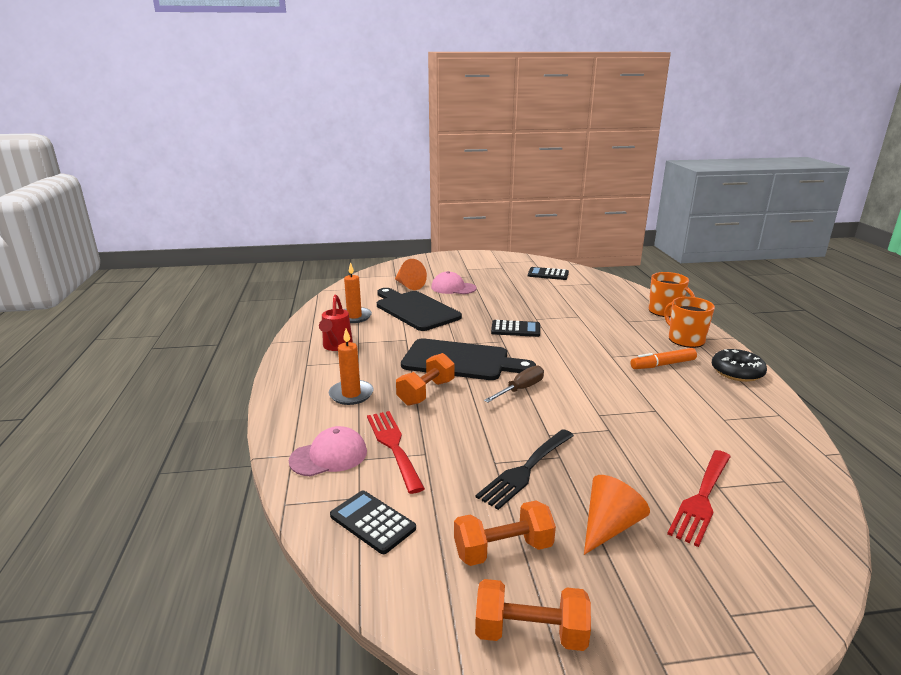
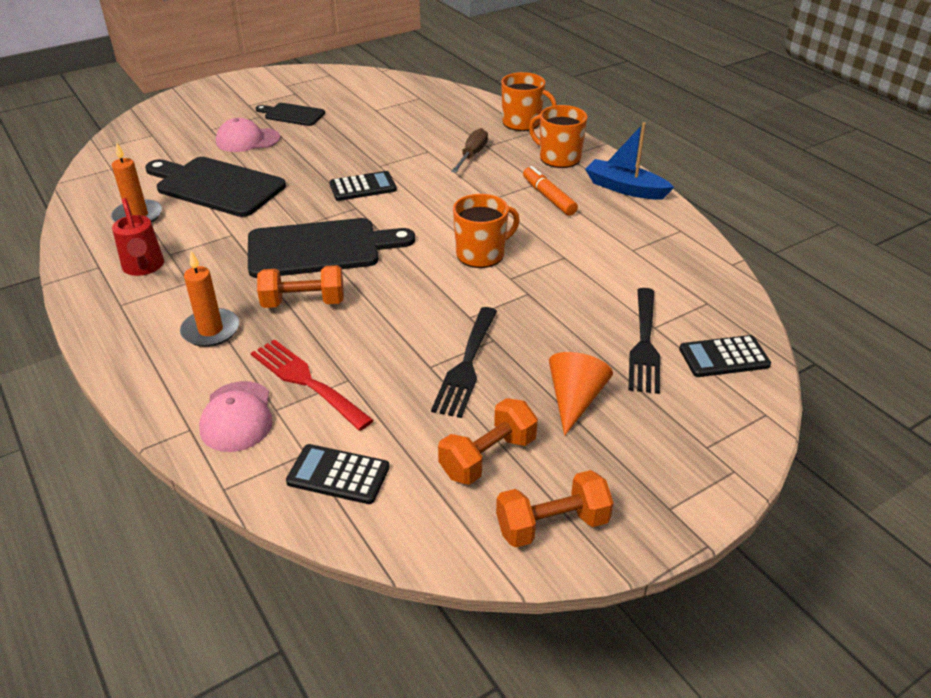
camera: 25 degrees left, 15 degrees up
(329, 456) = (237, 417): pink cap -> pink cap turned 135 degrees clockwise
(409, 285) = (183, 148): orange cone -> none
(426, 392) = (303, 303): orange dumbbell -> orange dumbbell turned 75 degrees clockwise
(492, 279) = (292, 114): none -> black cutting board
(520, 389) = (411, 268): brown screwdriver -> brown screwdriver (472, 155)
(548, 274) = (360, 93): black calculator -> black calculator (724, 357)
(583, 392) = (481, 254): none -> orange mug
(662, 365) = (548, 197): orange marker -> orange marker turned 105 degrees clockwise
(702, 499) = (644, 344): red fork -> black fork
(737, 372) = (625, 188): black donut -> blue boat

